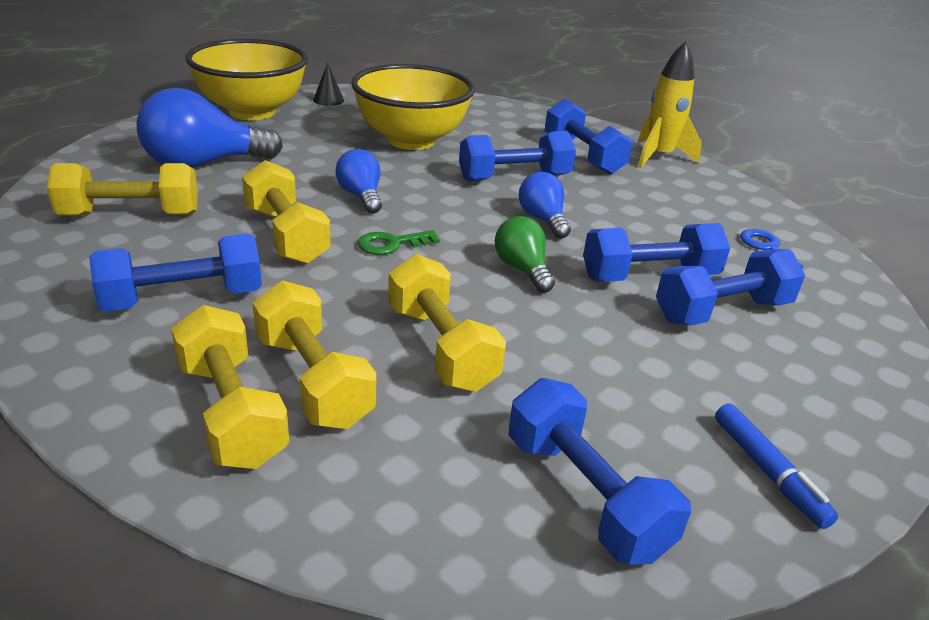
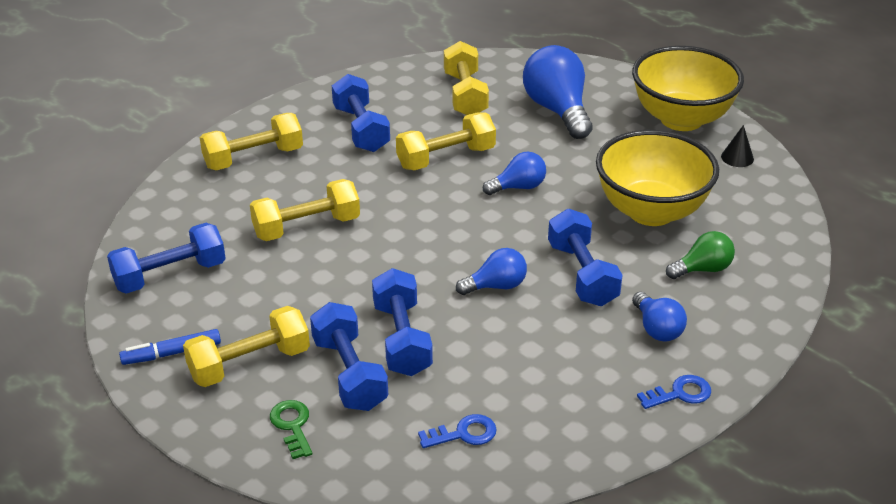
camera: 95 degrees right, 5 degrees up
(313, 380) = (278, 181): yellow dumbbell -> yellow dumbbell (249, 364)
(392, 244) = (440, 204): green key -> green key (292, 426)
(522, 269) = (408, 268): green light bulb -> green light bulb (702, 269)
(583, 156) = (657, 329): blue dumbbell -> blue light bulb
(659, 157) = (680, 393): yellow rocket -> blue key

